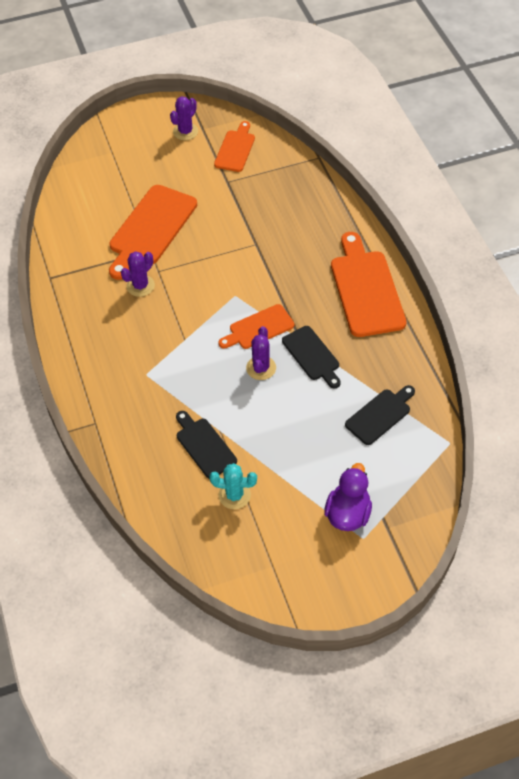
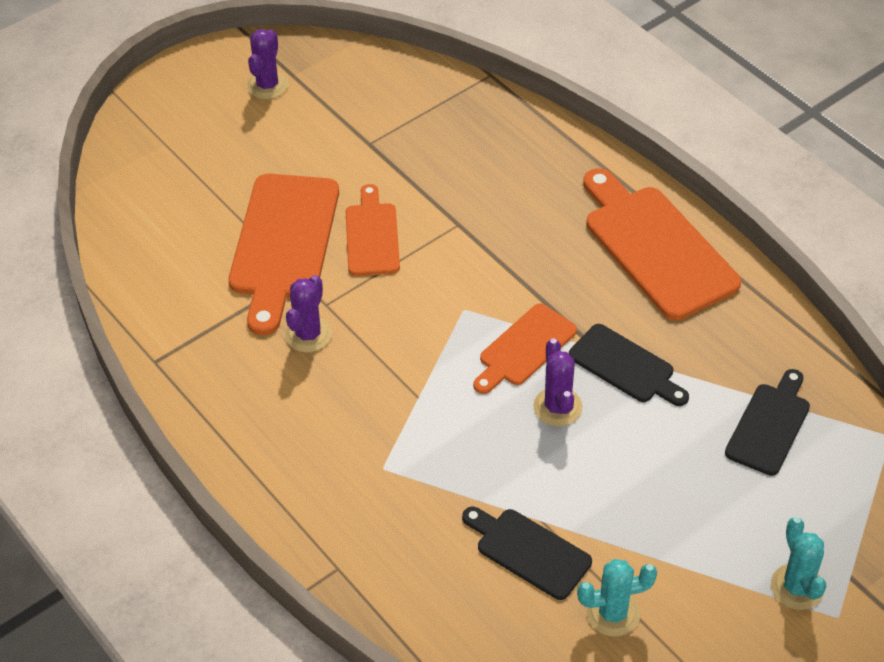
camera: 20 degrees left, 5 degrees down
(235, 149) = (358, 93): orange cutting board -> orange cutting board (372, 236)
(348, 513) = (797, 587): purple duck -> turquoise cactus

